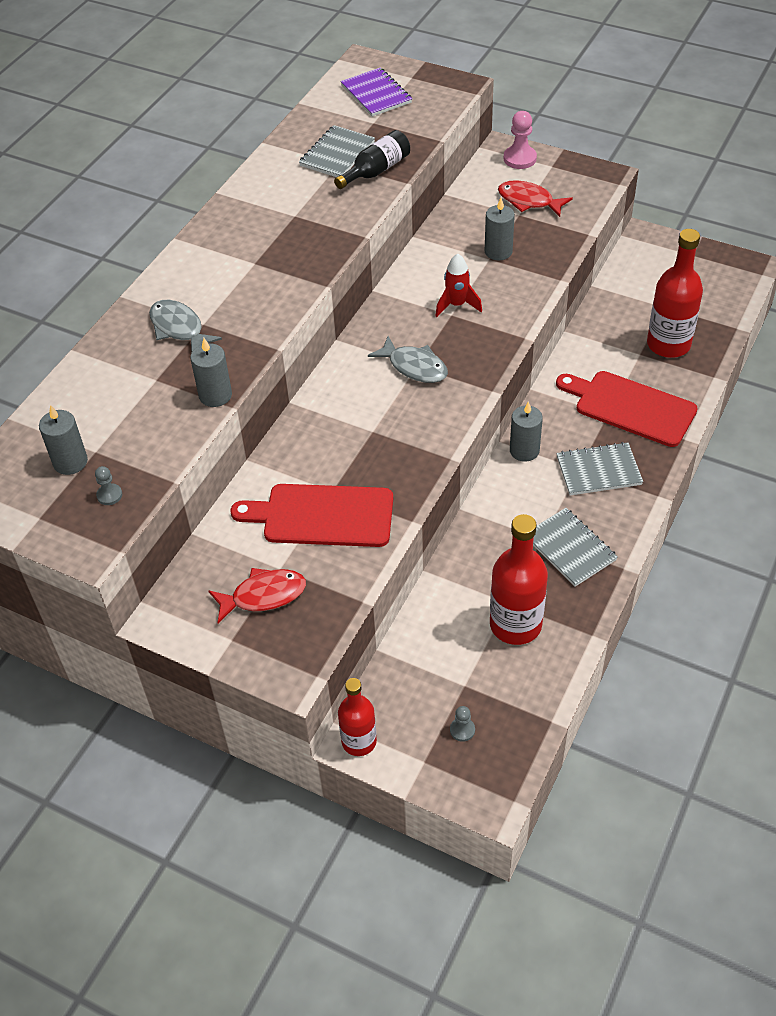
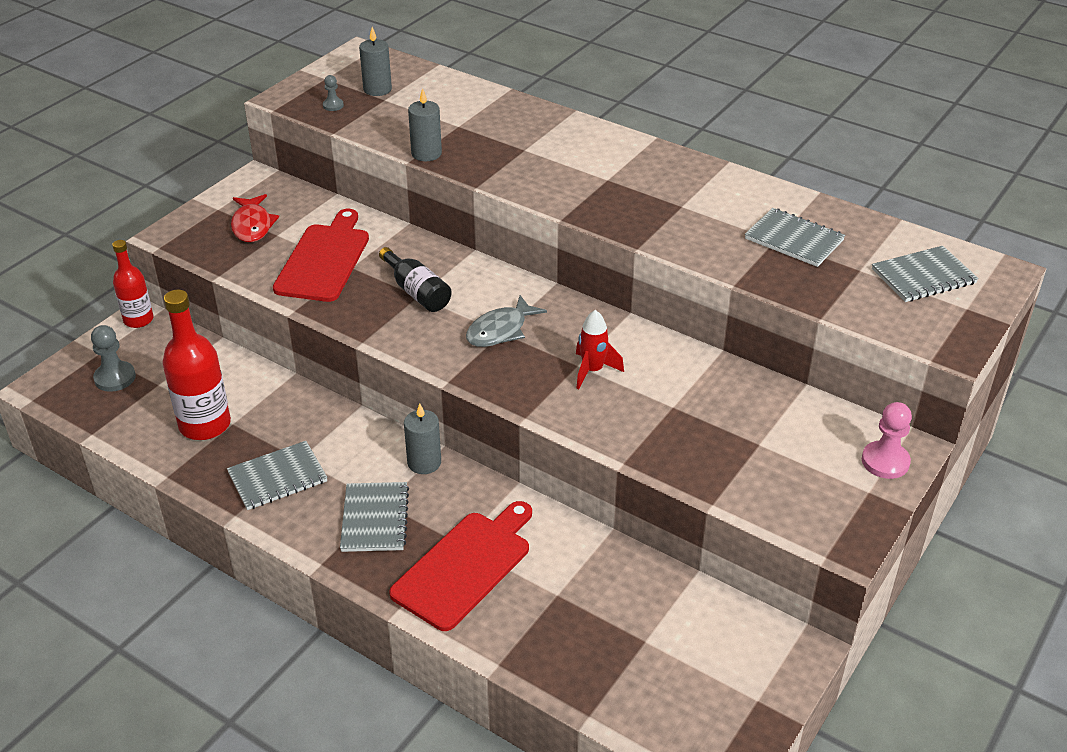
camera: 95 degrees right, 10 degrees down
(179, 328) = (521, 137): grey fish -> none
(376, 94) = (923, 276): purple notebook -> grey notebook
(376, 171) = (759, 264): black bottle -> black bottle (417, 292)
(462, 730) = (115, 378): grey pawn -> grey pawn, size x1.78
(498, 251) = (685, 416): grey candle -> none
(529, 201) = (787, 457): red fish -> none
(668, 344) = (569, 628): red bottle -> none

